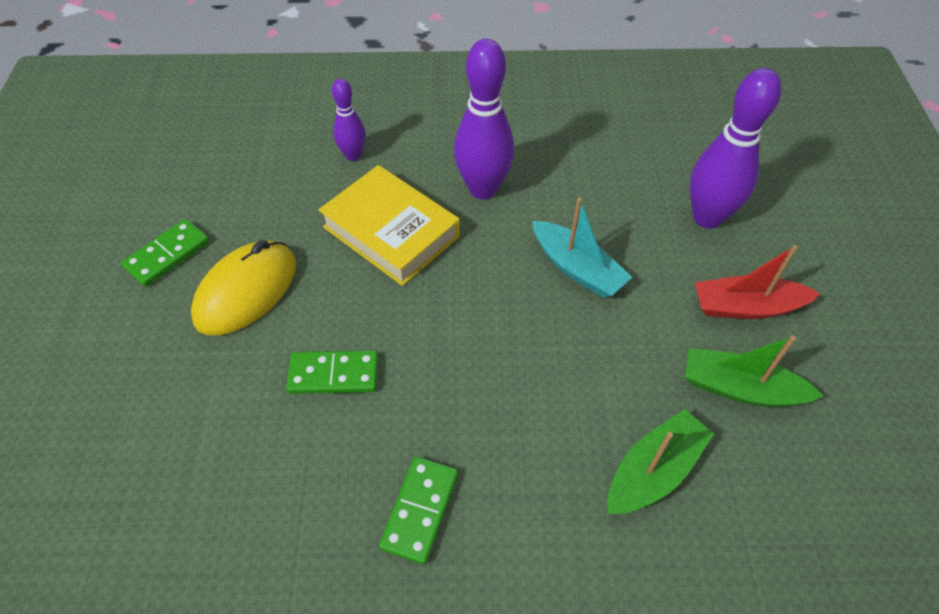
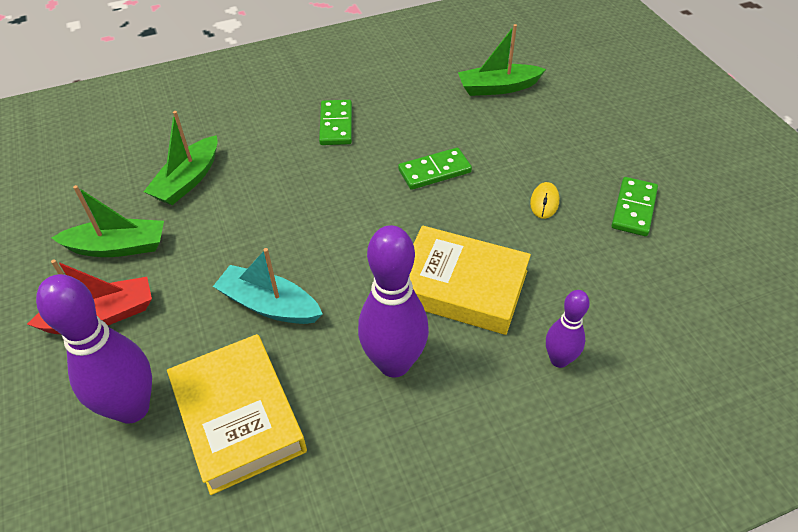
camera: 160 degrees right, 5 degrees down
(143, 504) = (498, 88): none -> green boat
(246, 291) = (544, 202): yellow mouse -> yellow mouse, size x0.45
(619, 187) = (239, 417): none -> yellow book

